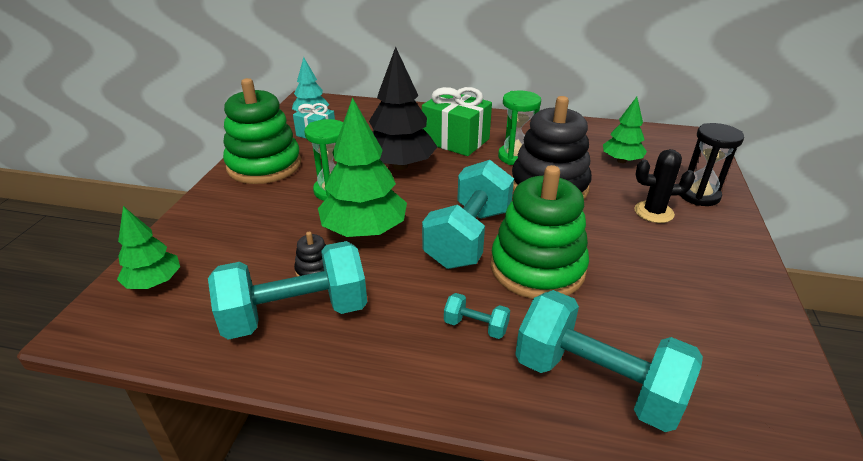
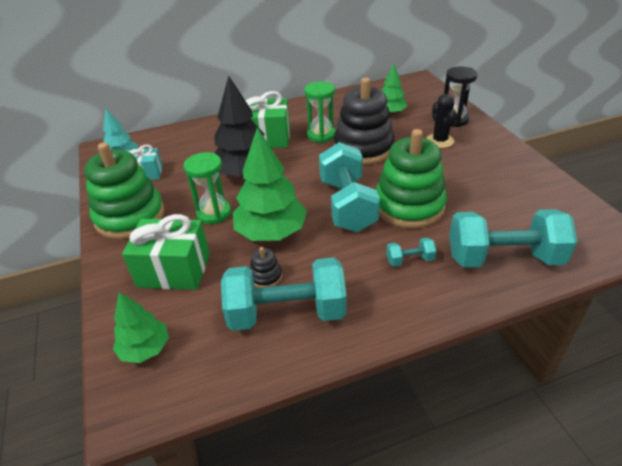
camera: 30 degrees left, 5 degrees up
(247, 226) = (174, 270): none -> green gift
(296, 314) = (287, 313): turquoise dumbbell -> turquoise dumbbell turned 45 degrees clockwise
(653, 212) = (440, 141): black cactus -> black cactus turned 75 degrees counterclockwise

